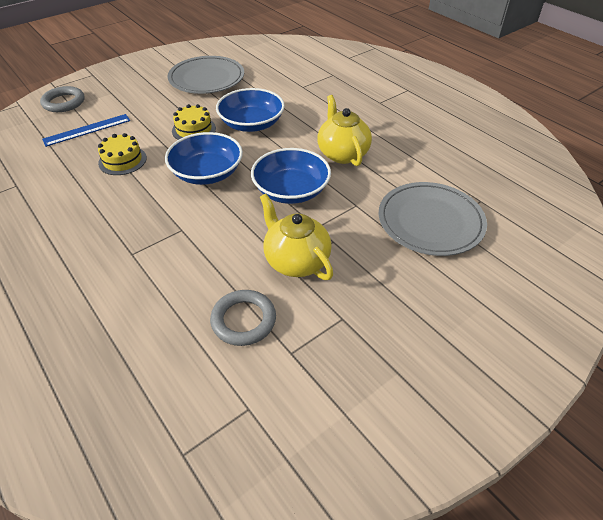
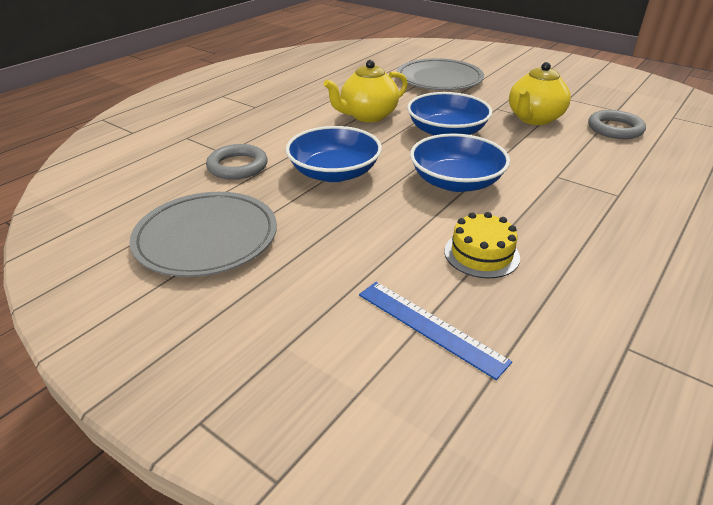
camera: 105 degrees left, 10 degrees down
(64, 102) = (349, 415): grey ring -> grey ring (237, 166)
(194, 129) = (370, 213): yellow cake -> none

